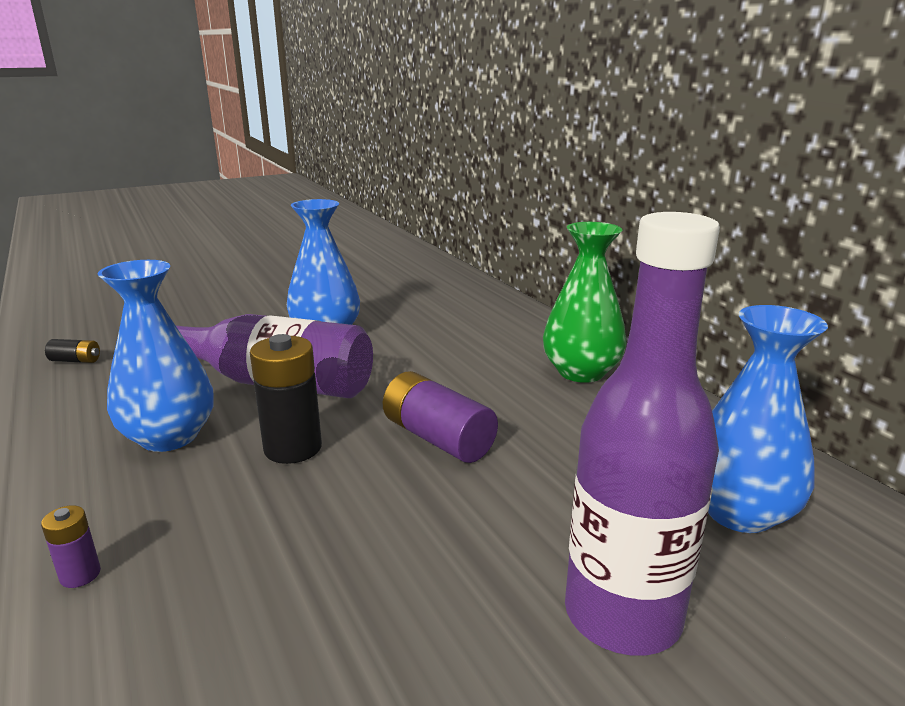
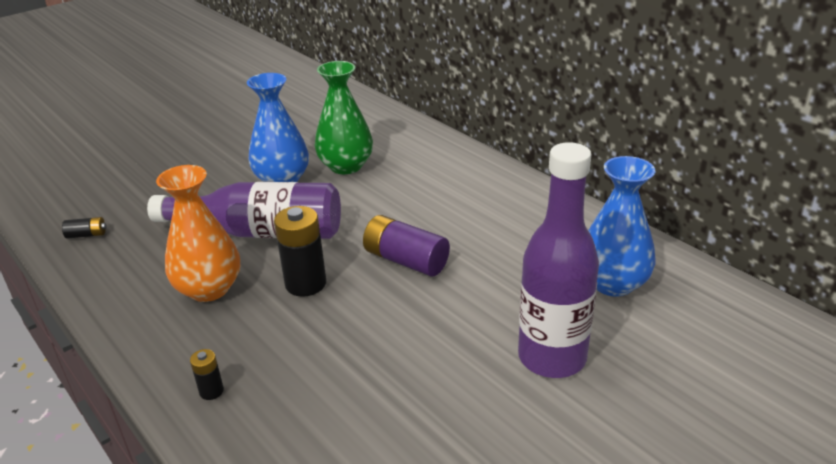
camera: 10 degrees left, 10 degrees up
(80, 575) = (211, 391): purple battery -> black battery
(169, 437) = (209, 289): blue vase -> orange vase
(581, 372) = (493, 190): green vase -> green vase (346, 166)

